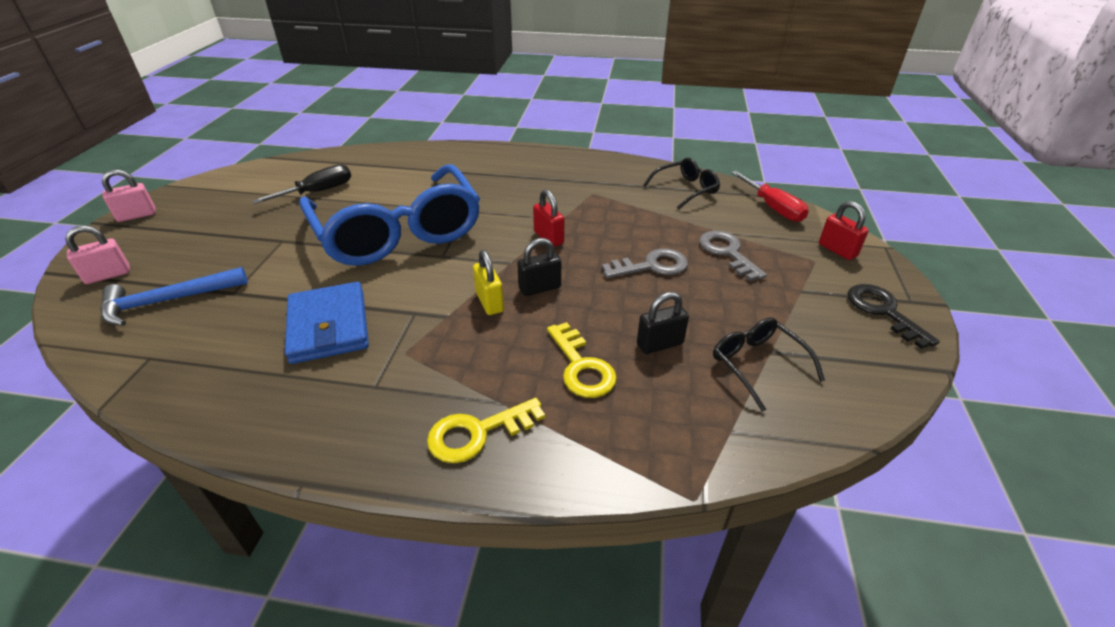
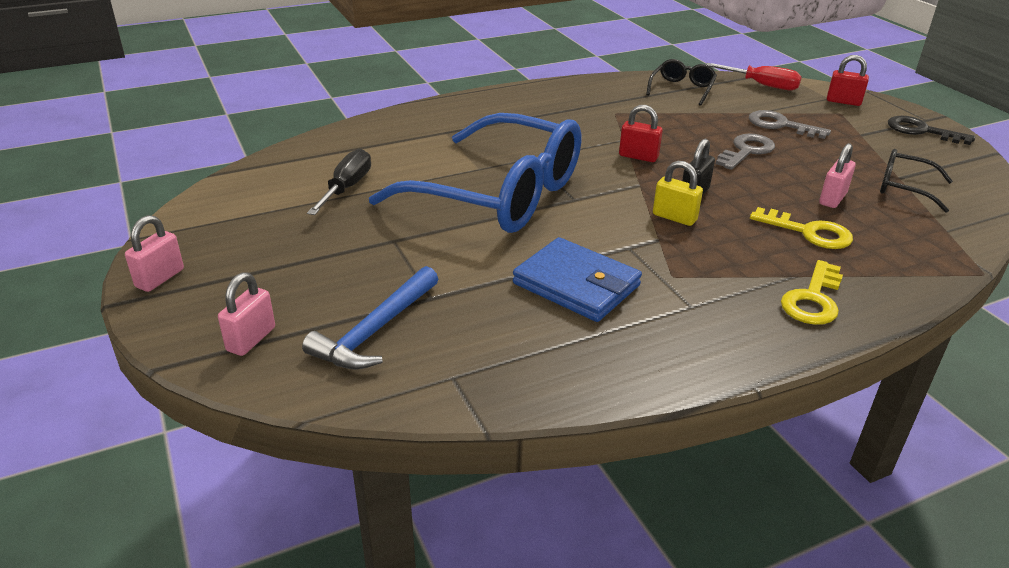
camera: 35 degrees left, 5 degrees down
(660, 344) = (832, 199): black padlock -> pink padlock

